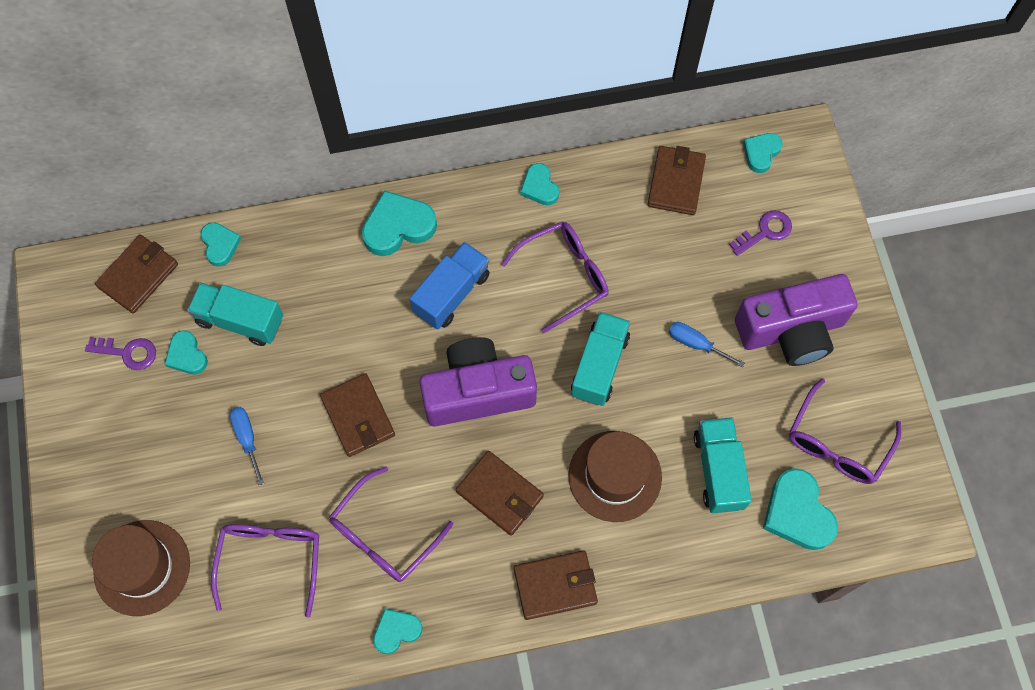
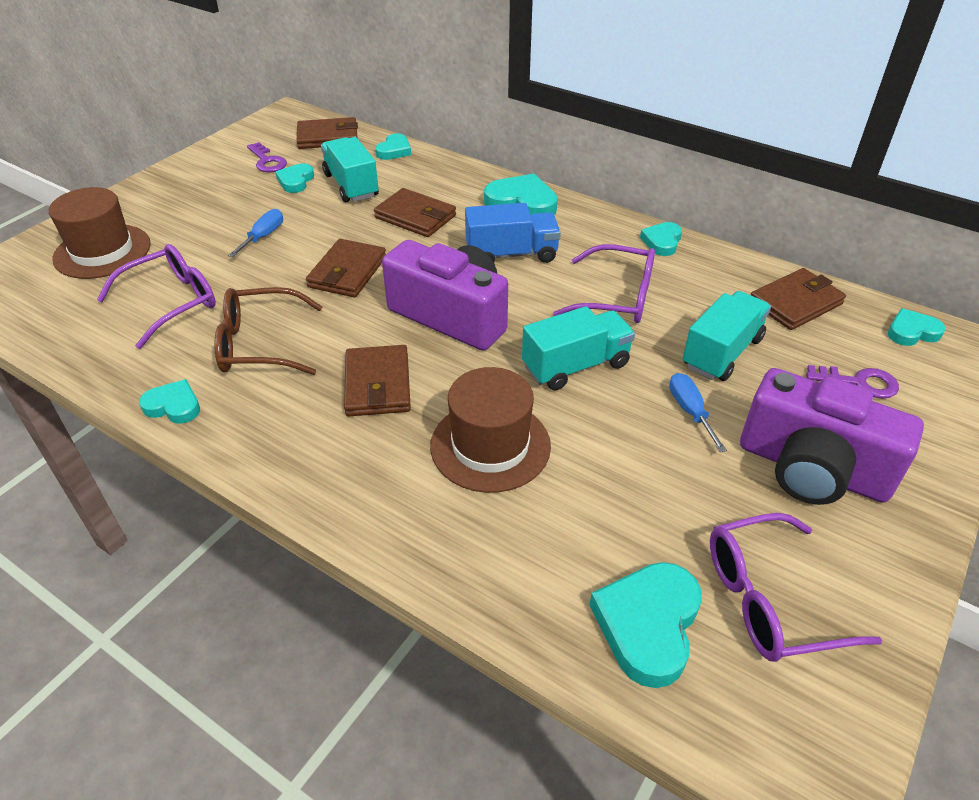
camera: 45 degrees right, 25 degrees down
(384, 534) = (260, 344): purple glasses -> brown glasses
(555, 586) = (329, 480): brown wallet -> brown wallet (415, 217)
(718, 470) = (599, 518): turquoise truck -> turquoise truck (722, 352)

